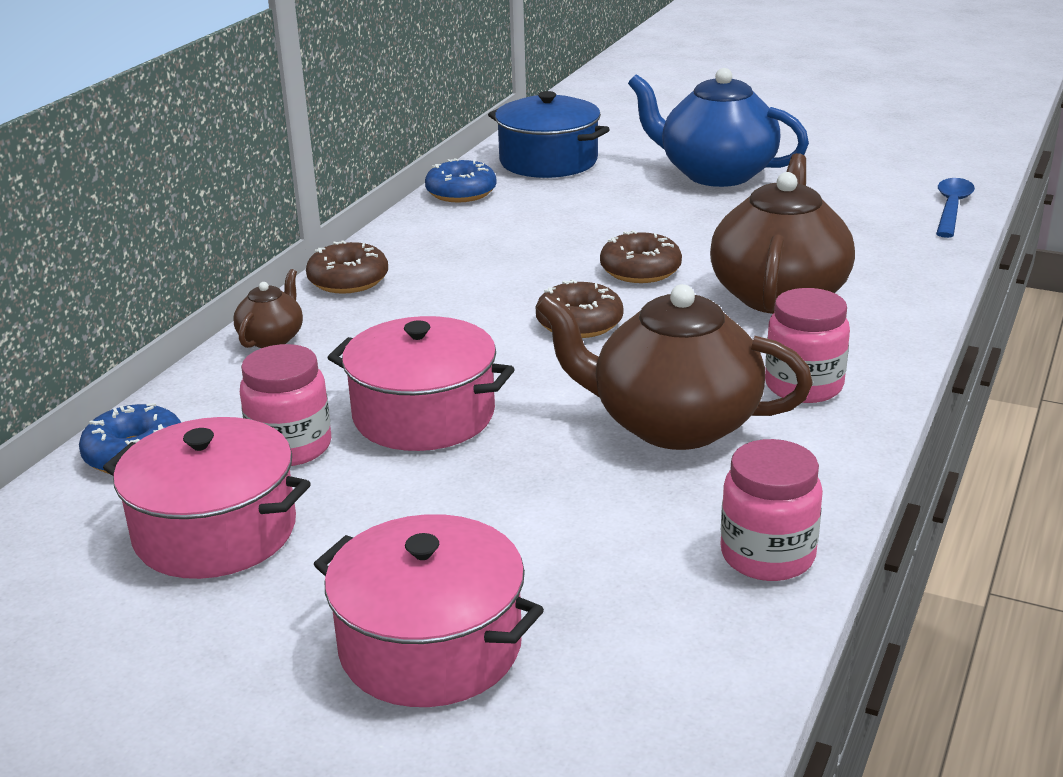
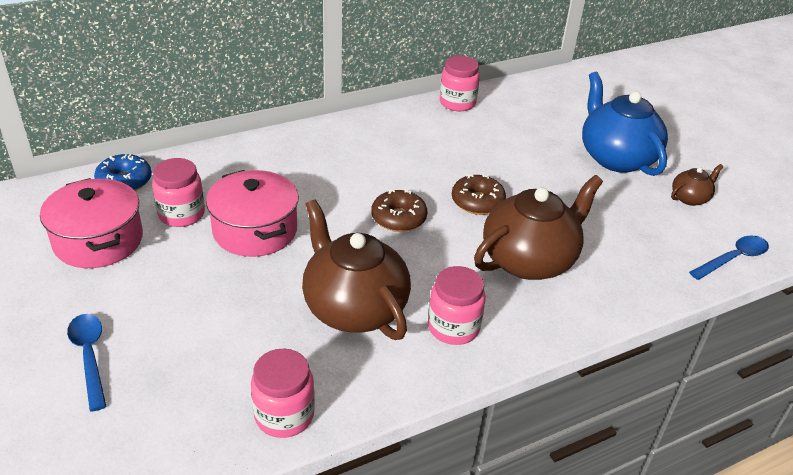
camera: 35 degrees right, 10 degrees up
(272, 338) = (254, 148): brown teapot -> brown teapot (690, 198)
(348, 280) = (330, 131): brown donut -> none
(430, 646) = (90, 357): pink pot -> blue spoon
(461, 192) = (457, 103): blue donut -> pink jar
(548, 161) = (532, 103): blue pot -> none

